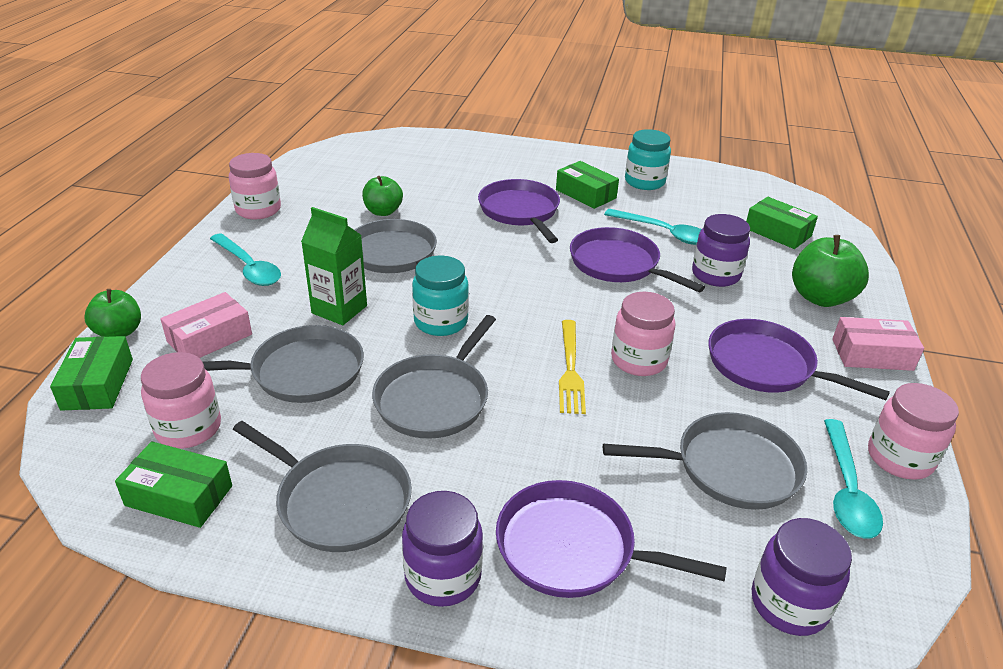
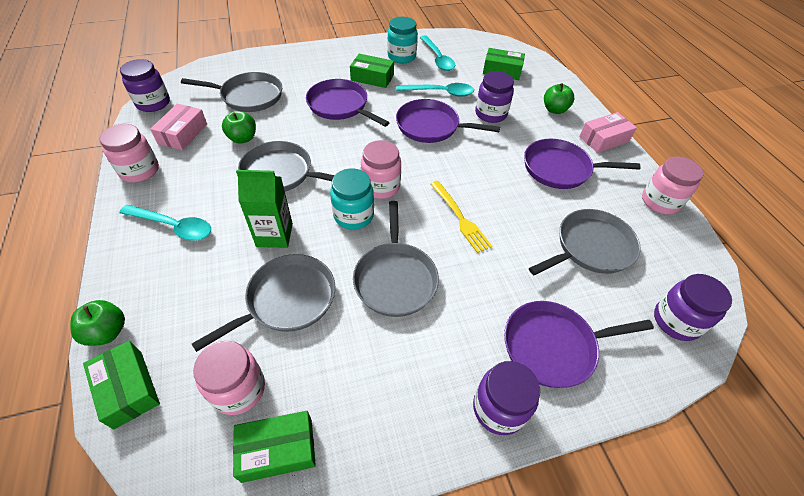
camera: 30 degrees left, 15 degrees up
(209, 338) = (192, 303): pink box -> pink box (183, 134)
(320, 155) = (153, 103): none -> purple jar
(339, 501) = (394, 390): grey pan -> grey pan (249, 96)
(638, 360) = (493, 194): pink jar -> pink jar (381, 186)
(820, 297) = (554, 110): green apple -> green apple, size x0.65
(846, 489) = (651, 234): turquoise spoon -> turquoise spoon (437, 58)

